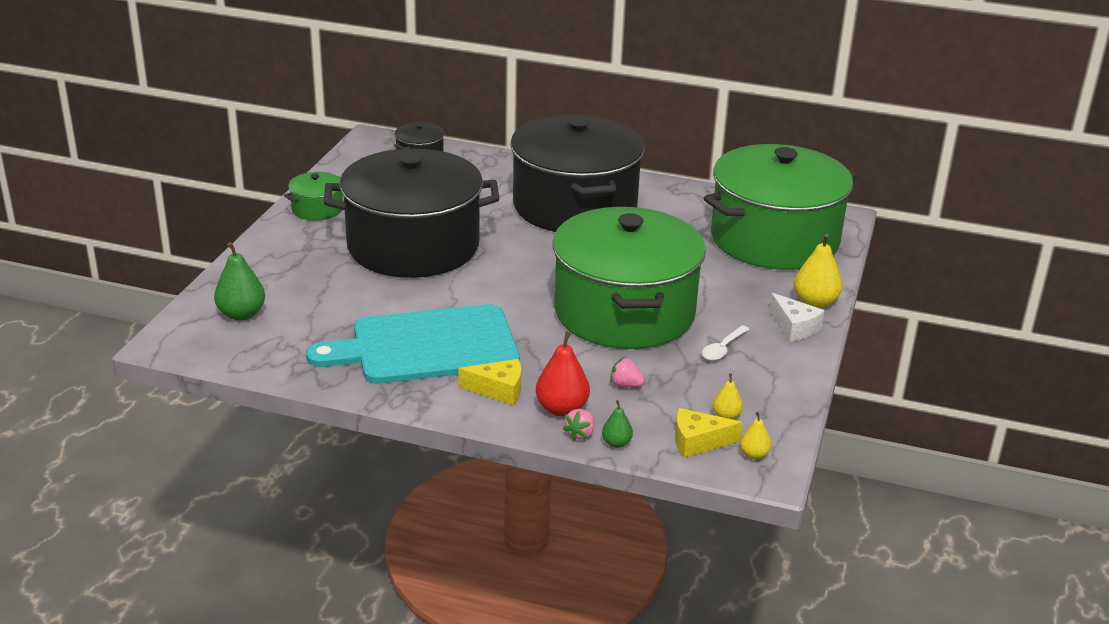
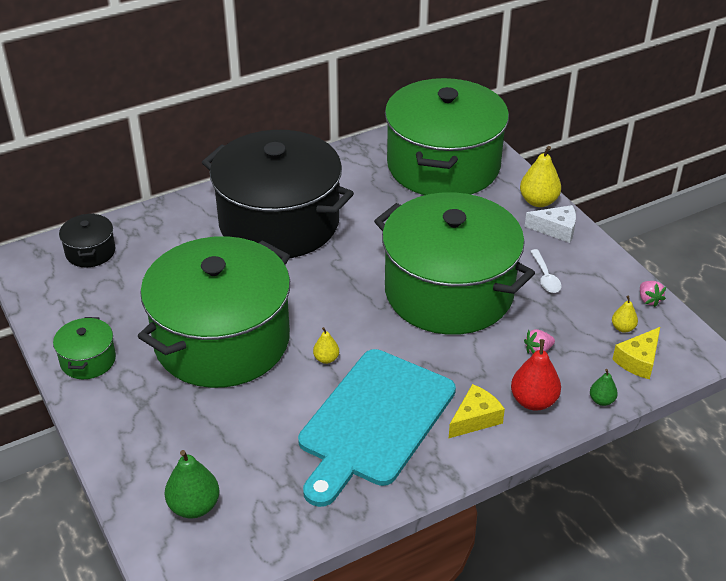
camera: 45 degrees left, 10 degrees up
(413, 246) = (222, 340): black pot -> green pot
(580, 434) = (573, 411): pink strawberry -> pink strawberry (649, 300)
(754, 455) = (677, 345): yellow pear -> yellow pear (326, 359)

